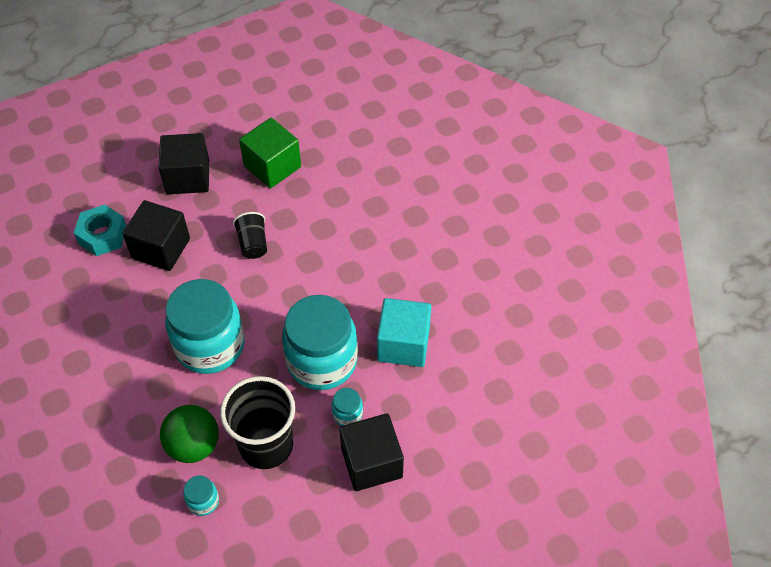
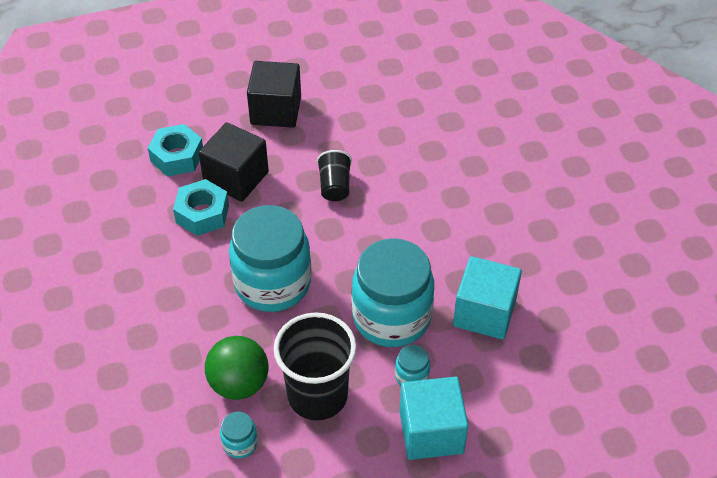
camera: 10 degrees right, 5 degrees down
(135, 288) = (202, 214): none -> turquoise nut
(272, 166) = (367, 111): green cube -> none
(371, 462) = (431, 432): black cube -> turquoise cube

